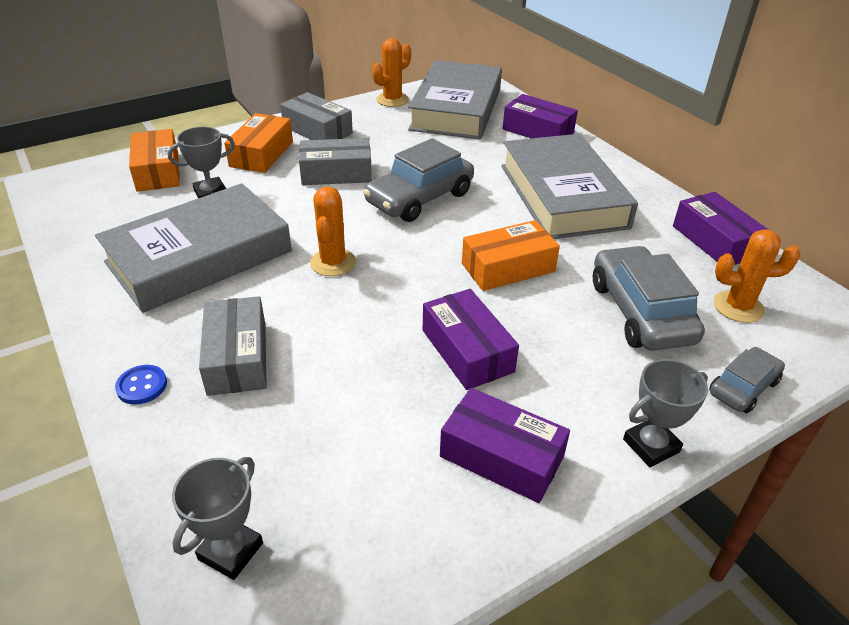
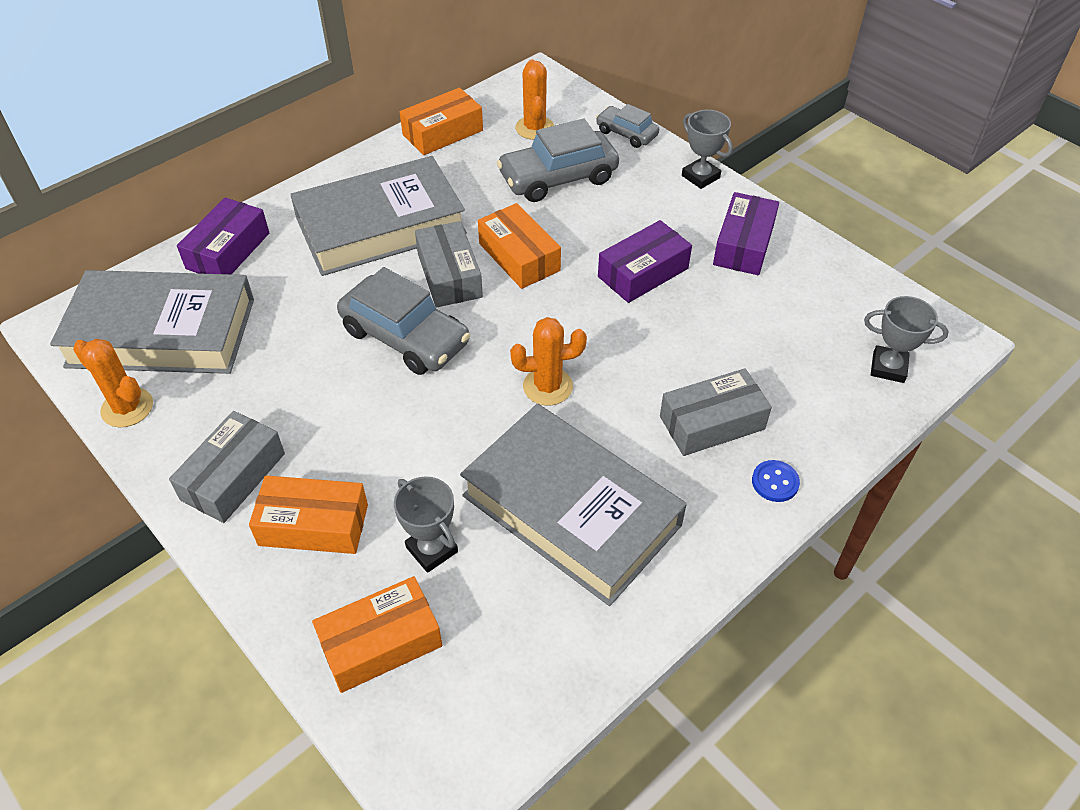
camera: 100 degrees left, 10 degrees up
(336, 173) = (358, 425): grey box -> grey box (449, 275)
(715, 241) = (443, 133): purple box -> orange box

